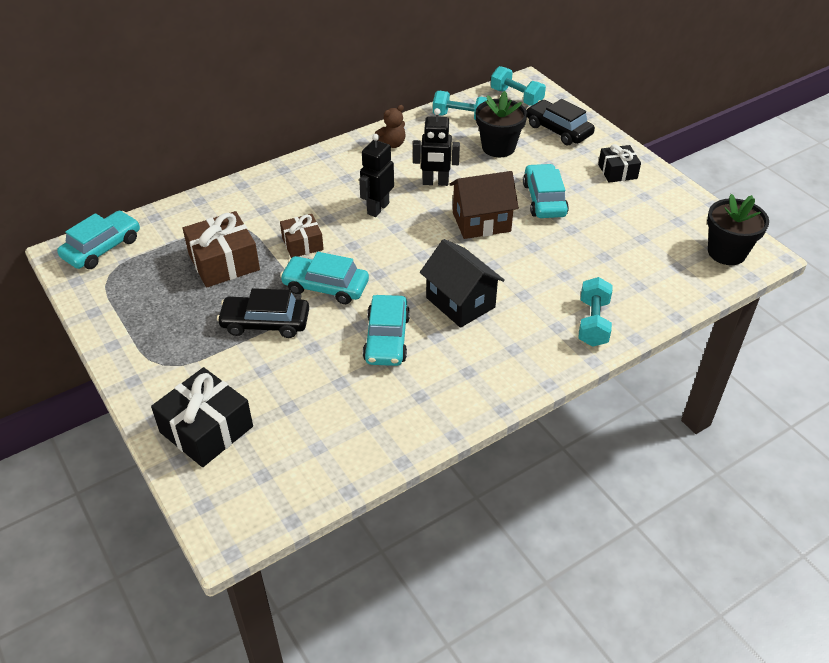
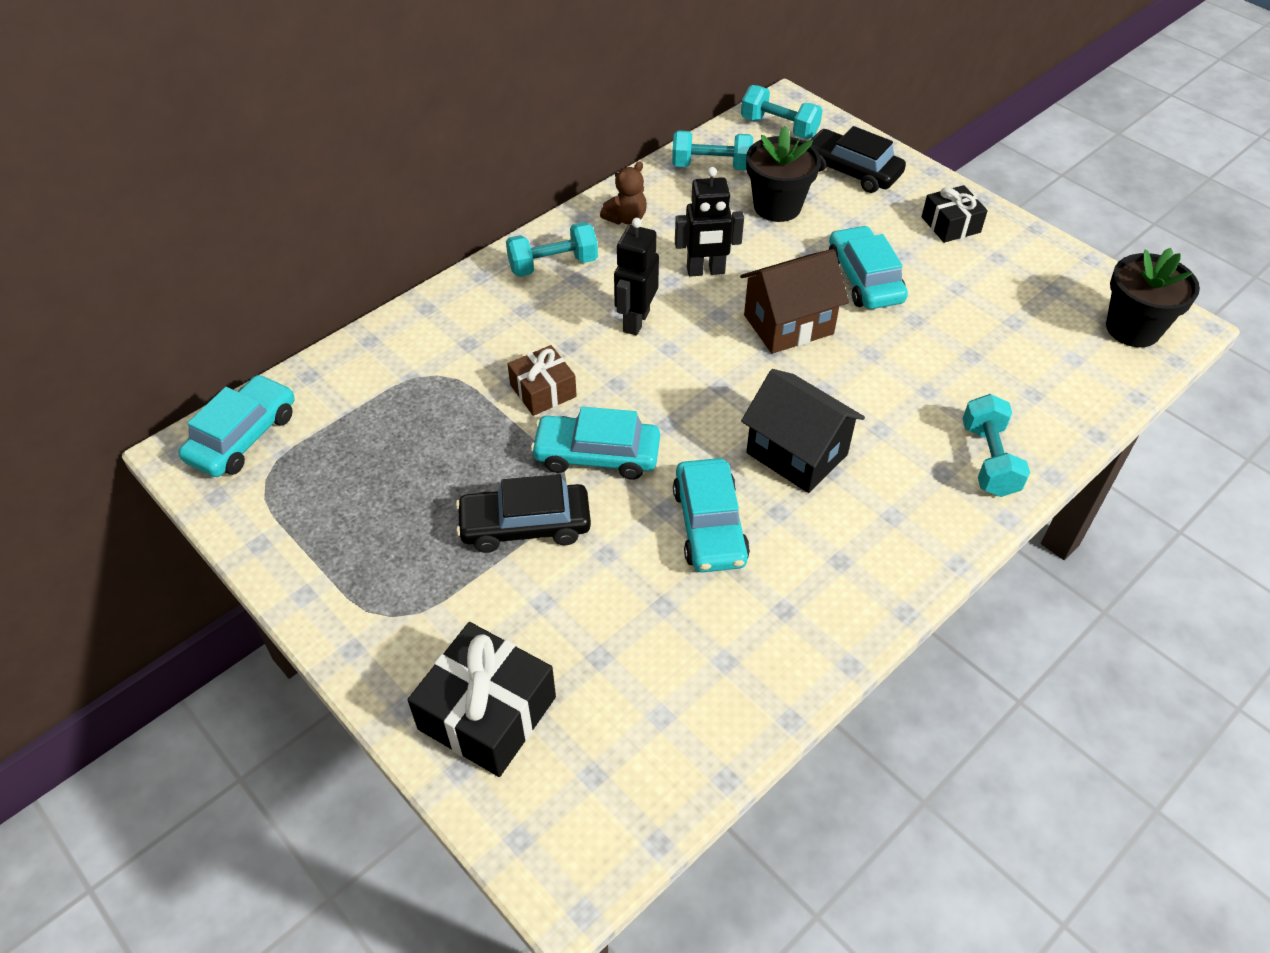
camera: 10 degrees left, 5 degrees up
(224, 262) = (435, 435): brown gift -> none
(333, 168) = (553, 265): none -> turquoise dumbbell

